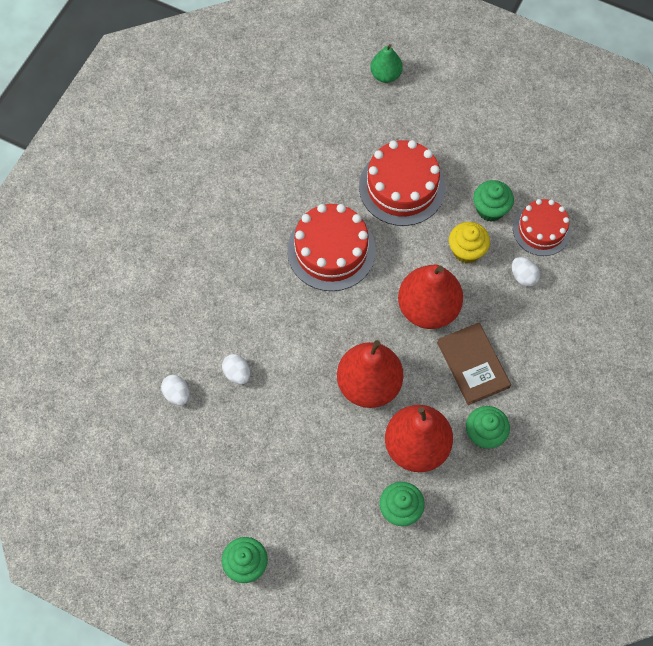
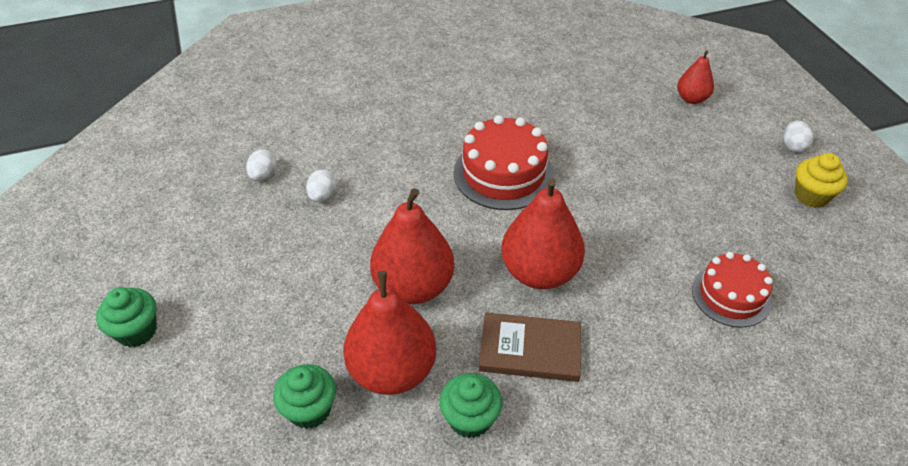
camera: 45 degrees right, 20 degrees down
(385, 75) = (691, 99): green pear -> red pear
(402, 187) = (619, 174): red cake -> none
(466, 251) = (629, 257): yellow cupcake -> yellow cupcake (811, 196)
(473, 364) = (530, 350): brown book -> brown book turned 75 degrees clockwise
(490, 209) = (690, 244): green cupcake -> none
(523, 276) = (668, 318): white egg -> white egg (793, 146)

